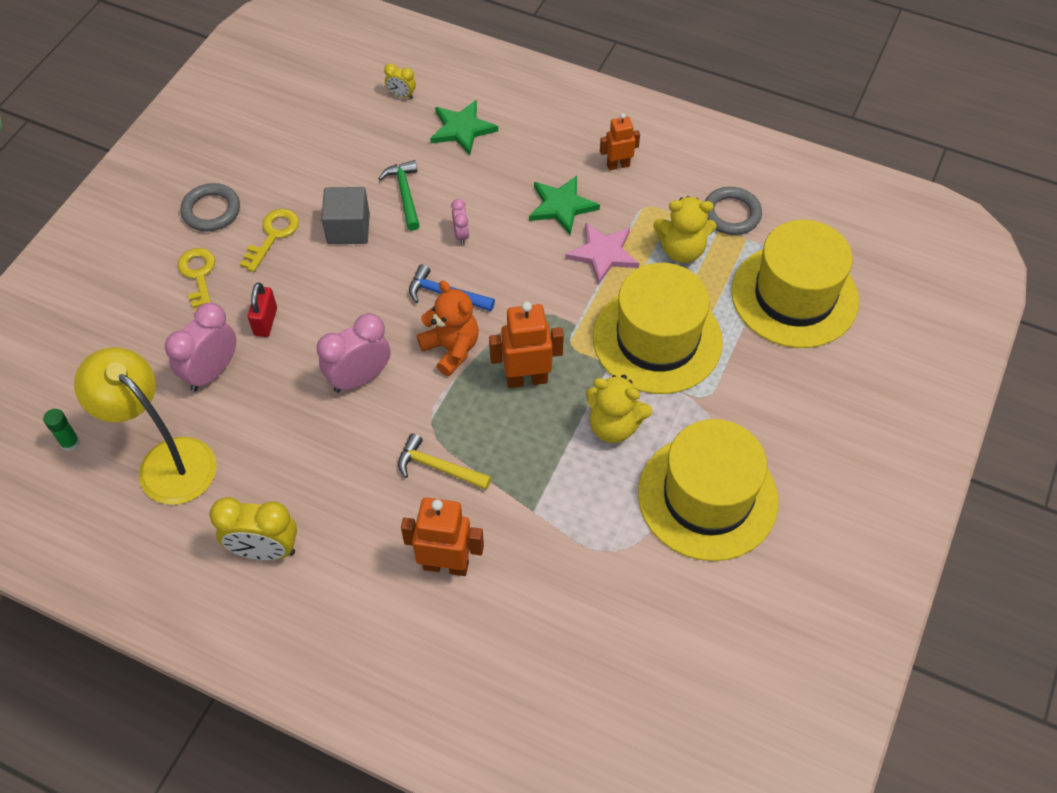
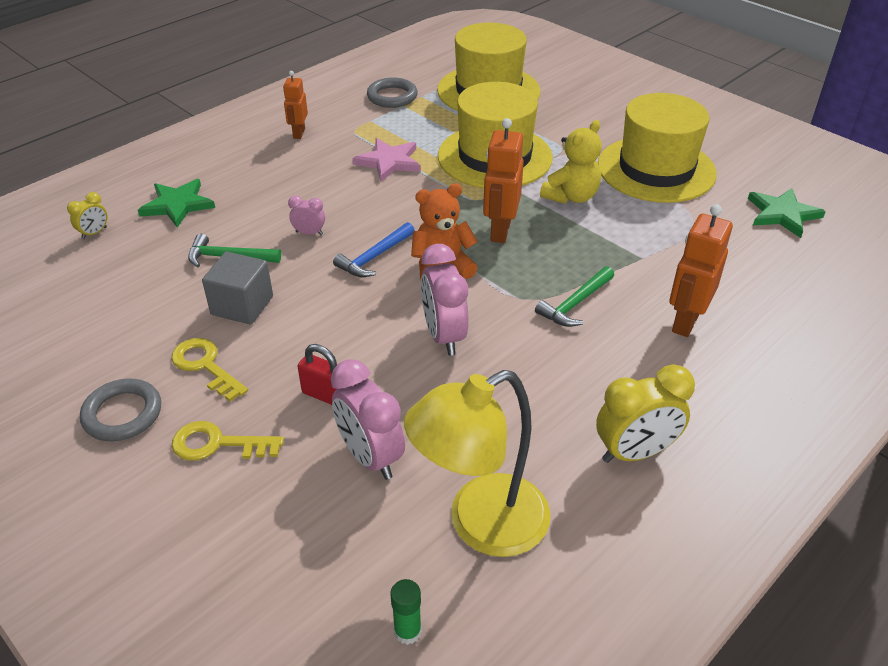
camera: 70 degrees left, 15 degrees down
(264, 550) = (635, 452): yellow clock -> yellow clock turned 45 degrees clockwise
(438, 467) = (575, 304): yellow hammer -> green hammer
(561, 206) = (320, 171): green star -> green star (782, 214)
(682, 250) = (412, 125): yellow teddy bear -> none

